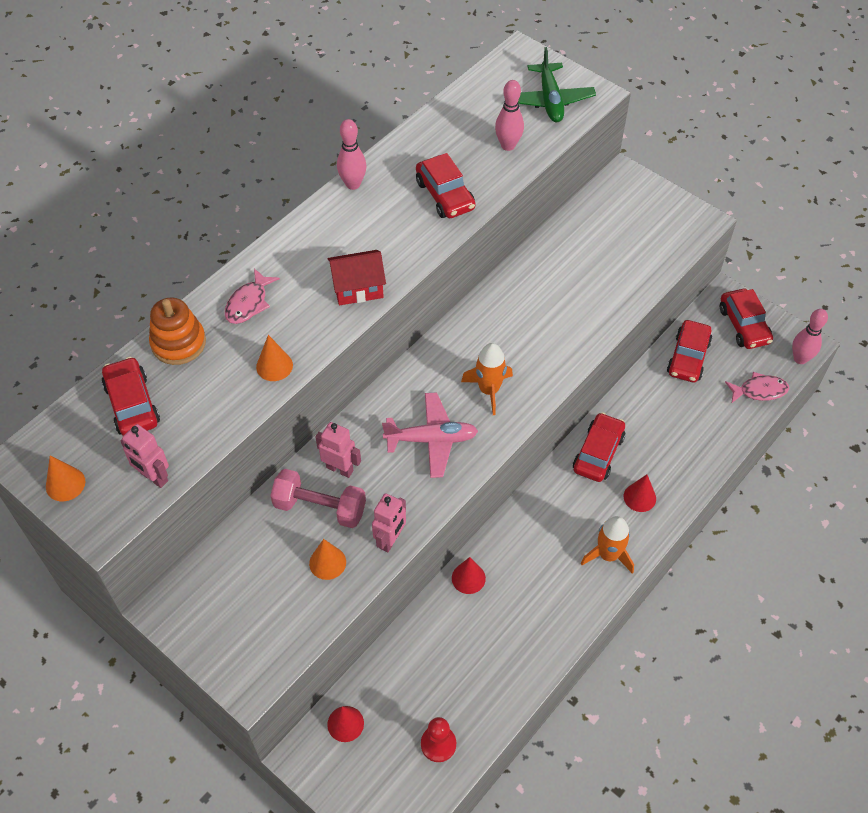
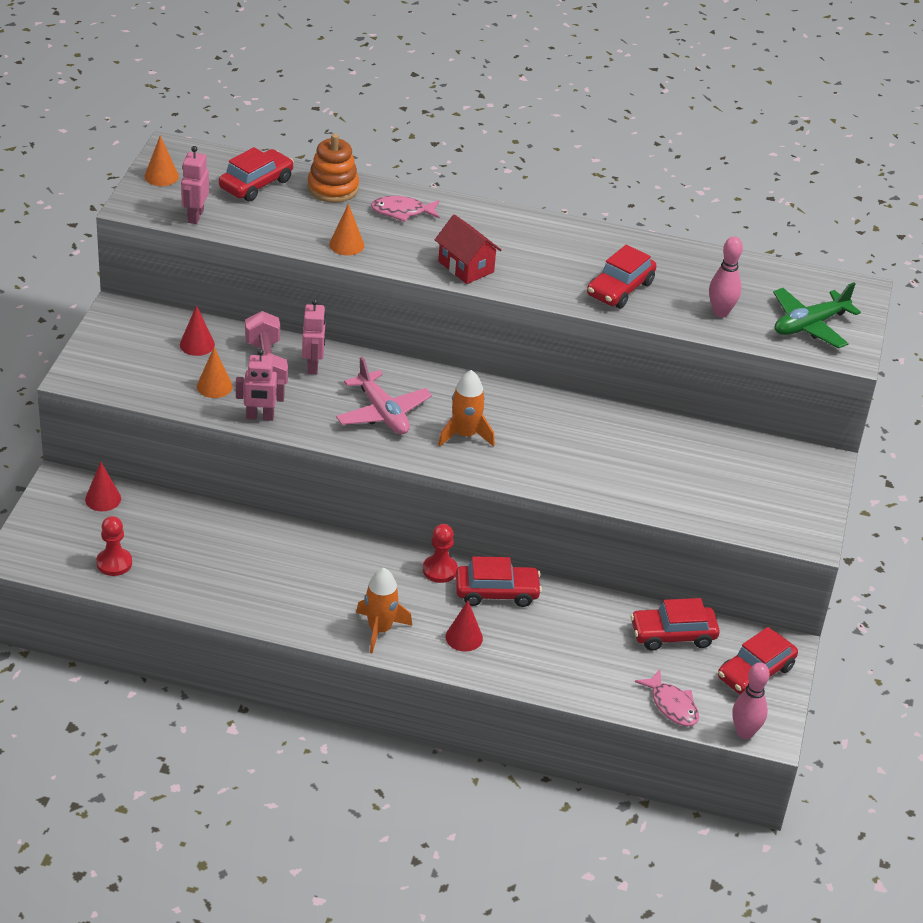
camera: 60 degrees right, 15 degrees down
(353, 184) = (586, 231): pink bowling pin -> none
(468, 578) = (293, 536): red cone -> red cone (197, 344)
(556, 482) = (440, 570): none -> red pawn

